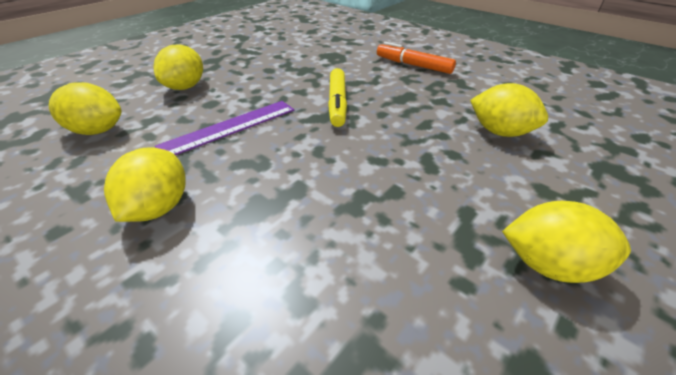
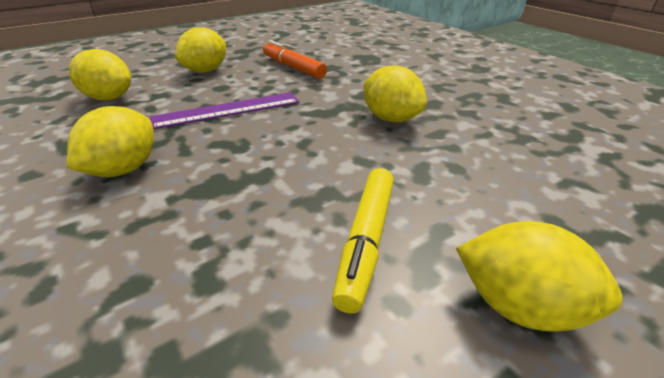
camera: 15 degrees right, 5 degrees down
(337, 103) = (348, 101): yellow marker -> yellow marker (366, 241)
(413, 65) = (453, 74): orange marker -> orange marker (293, 67)
(499, 132) = (527, 153): yellow lemon -> yellow lemon (391, 118)

